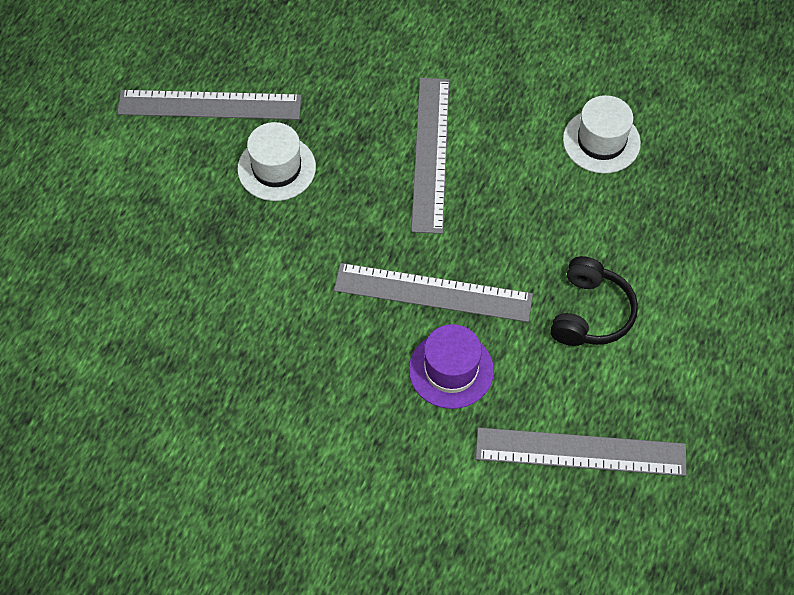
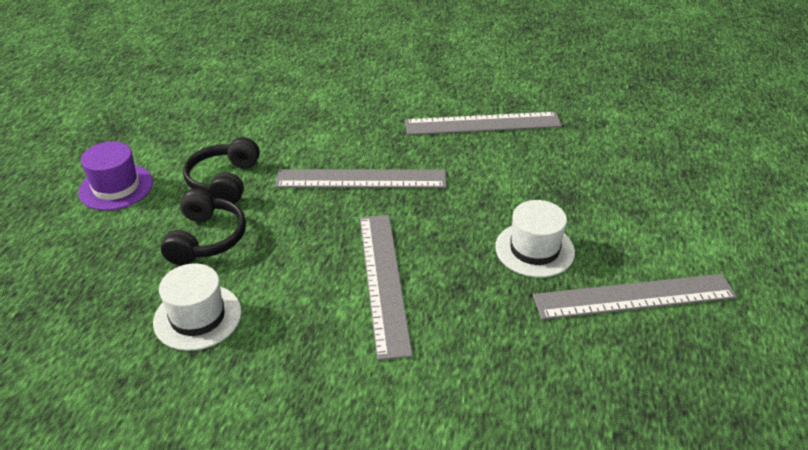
camera: 170 degrees right, 20 degrees down
(451, 370) = (339, 138): purple hat -> purple hat (116, 187)
(580, 452) = (239, 110): grey ruler -> grey ruler (482, 123)
(602, 230) = (206, 239): none -> black headphones

